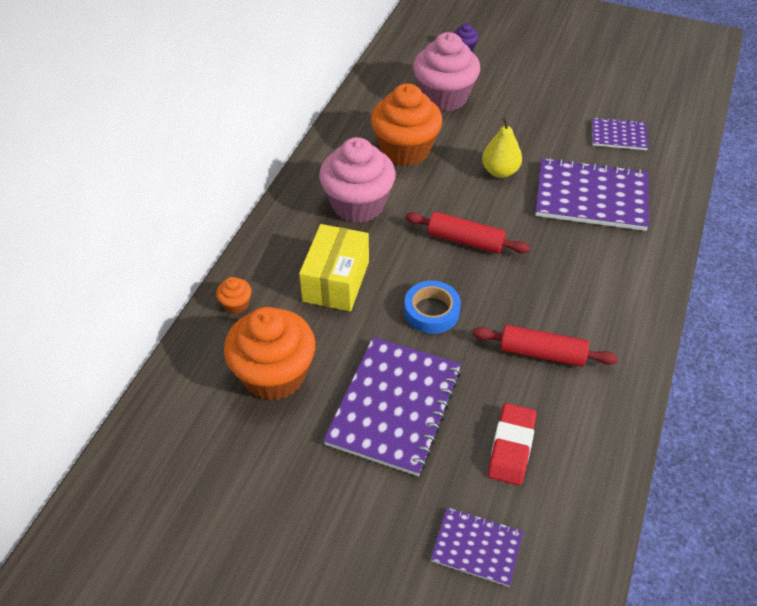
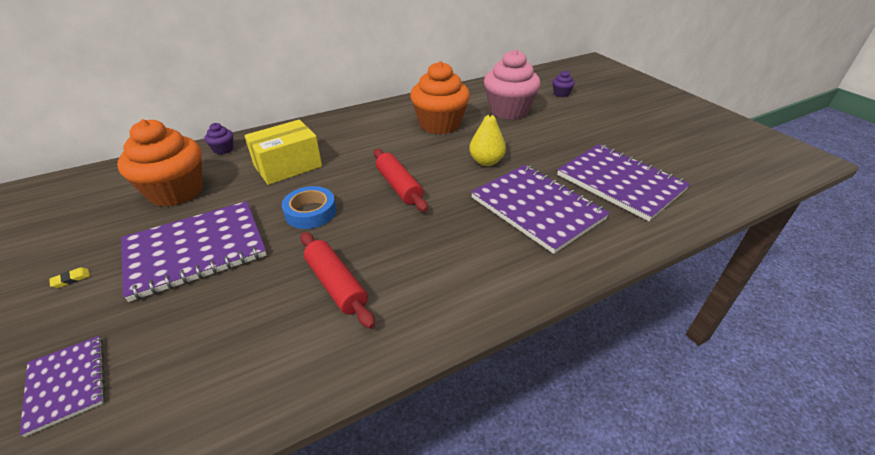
camera: 40 degrees right, 10 degrees down
(236, 304) = (223, 149): orange cupcake -> purple cupcake
(335, 501) = (71, 279): none -> yellow eraser
(358, 204) = (366, 137): pink cupcake -> none
(511, 447) = (209, 332): red eraser -> none
(618, 135) = (620, 183): purple notebook -> purple notebook, size x1.87

